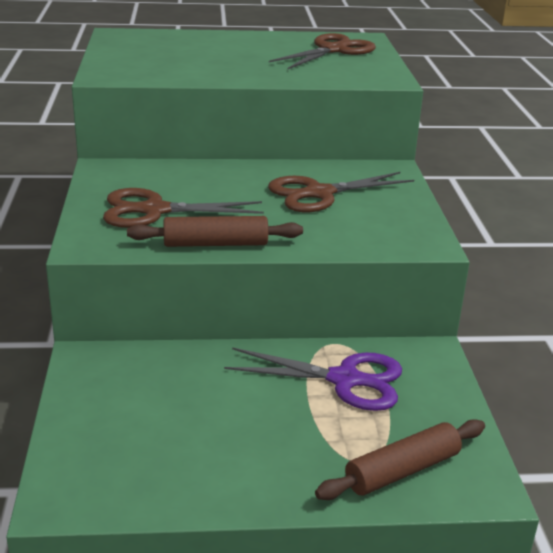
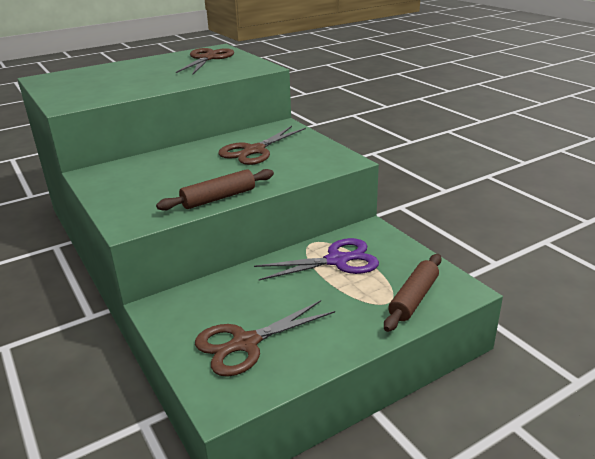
camera: 25 degrees left, 0 degrees up
(154, 210) = (155, 190): brown scissors -> brown scissors (245, 343)

